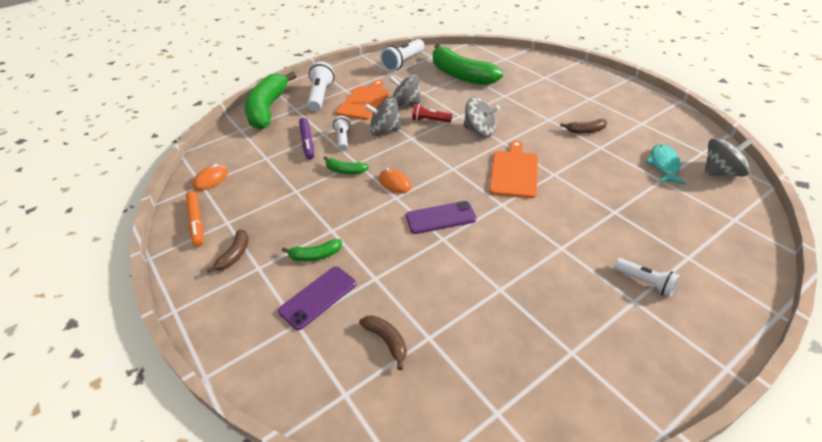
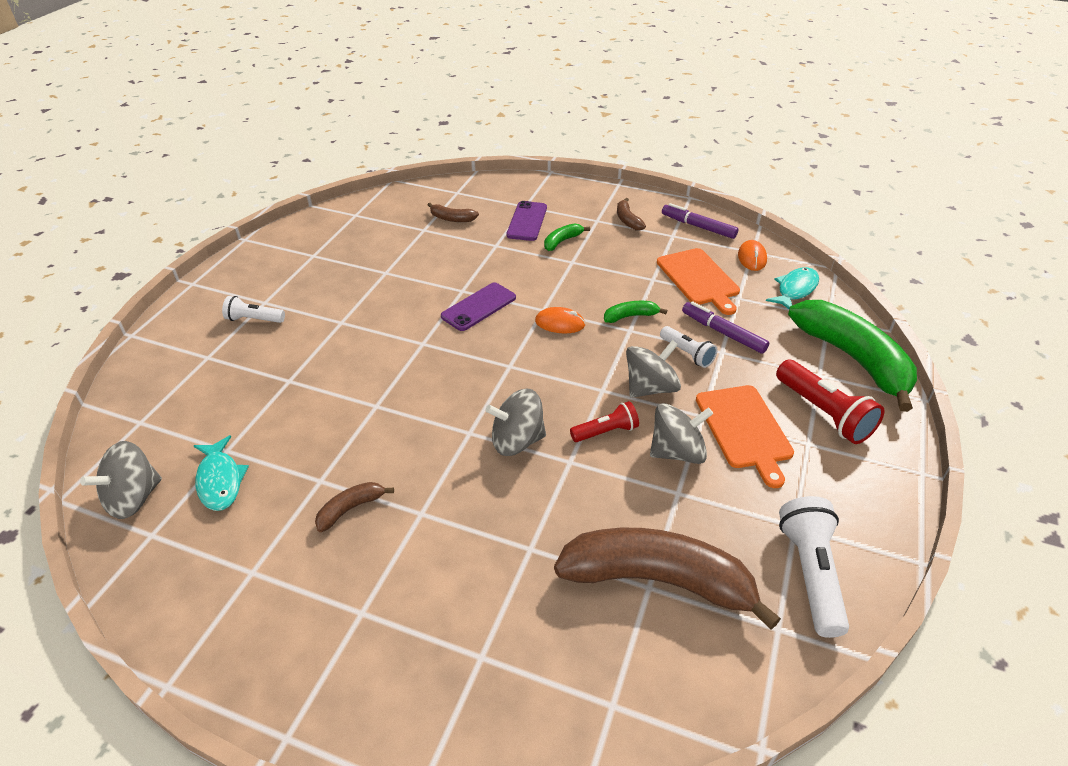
camera: 145 degrees right, 0 degrees up
(196, 222) = (698, 226): orange marker -> purple marker
(227, 150) = (795, 290): none -> turquoise fish
(320, 96) = (823, 413): white flashlight -> red flashlight
(460, 75) = (658, 580): green banana -> brown banana
(514, 172) = (429, 389): orange cutting board -> orange cutting board (699, 279)

